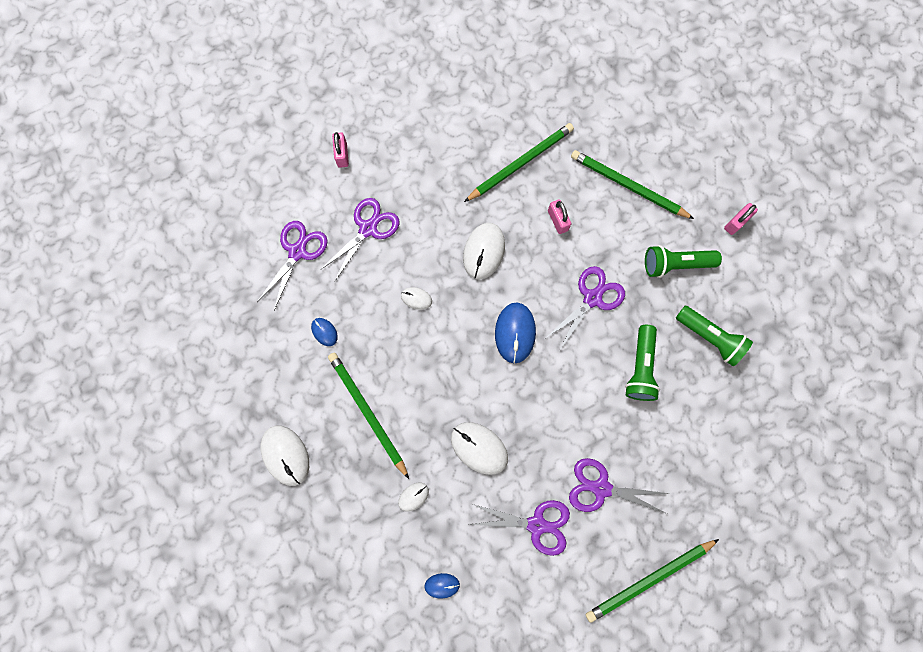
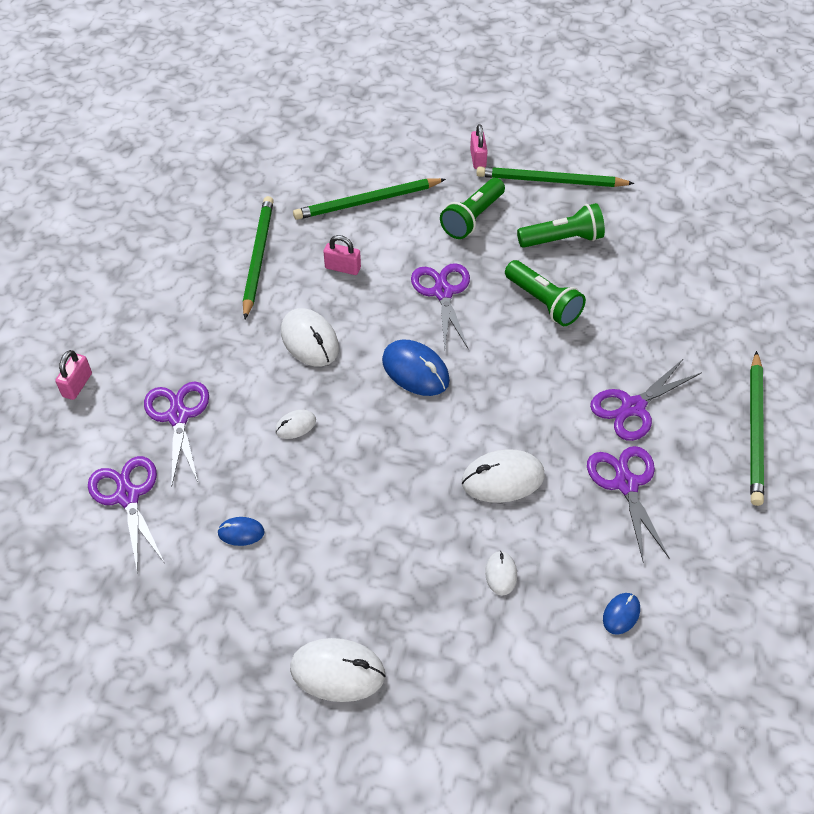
camera: 50 degrees left, 25 degrees down
(342, 155) = (77, 385): pink padlock -> pink padlock turned 75 degrees clockwise
(367, 412) = (369, 553): green pencil -> green pencil (550, 181)
(537, 524) = (626, 484): purple scissors -> purple scissors turned 60 degrees counterclockwise

